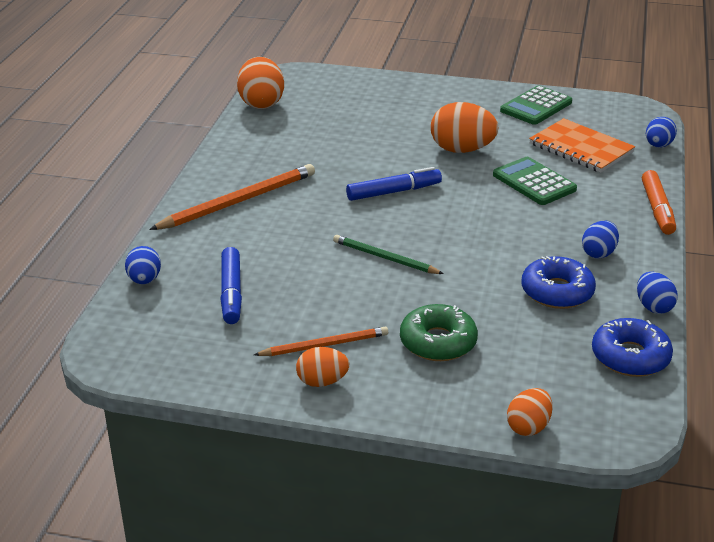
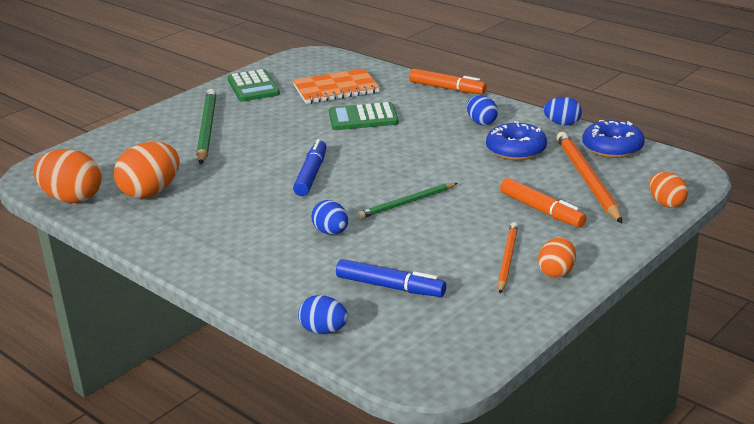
camera: 60 degrees left, 5 degrees down
(237, 202) = (240, 251): orange pencil -> orange pencil (587, 179)
(429, 115) = (207, 129): none -> green pencil
(438, 342) = (541, 210): green donut -> orange marker
(462, 150) = (281, 131): orange egg -> orange egg (151, 192)
(658, 145) = (365, 64): blue egg -> blue egg (331, 232)

